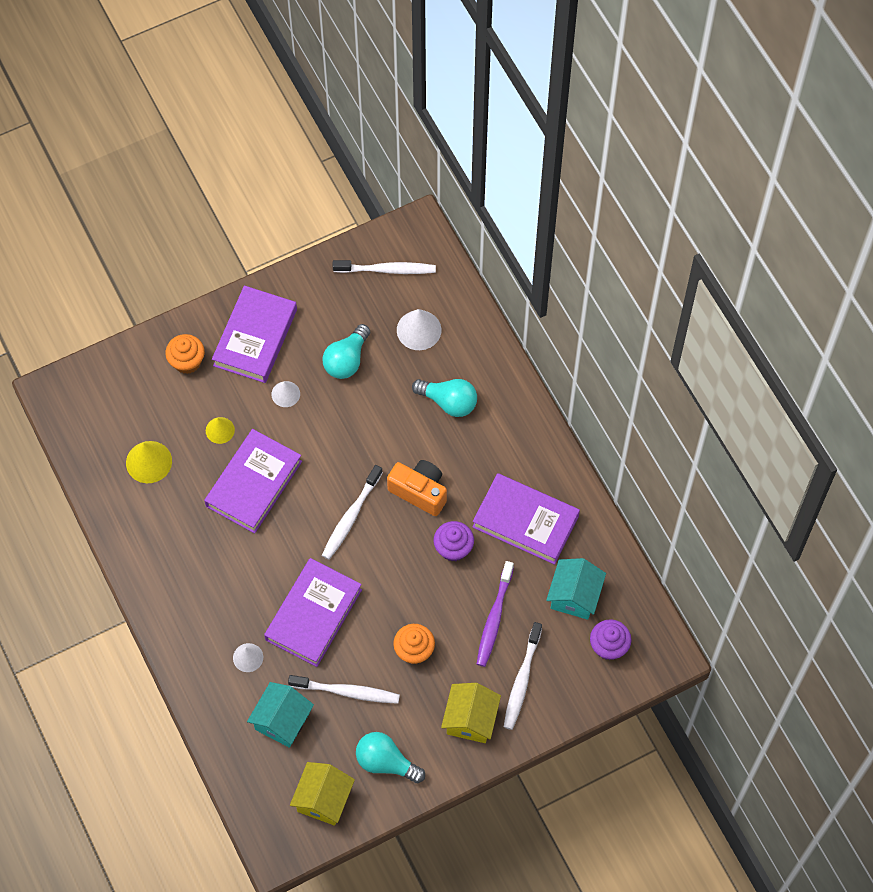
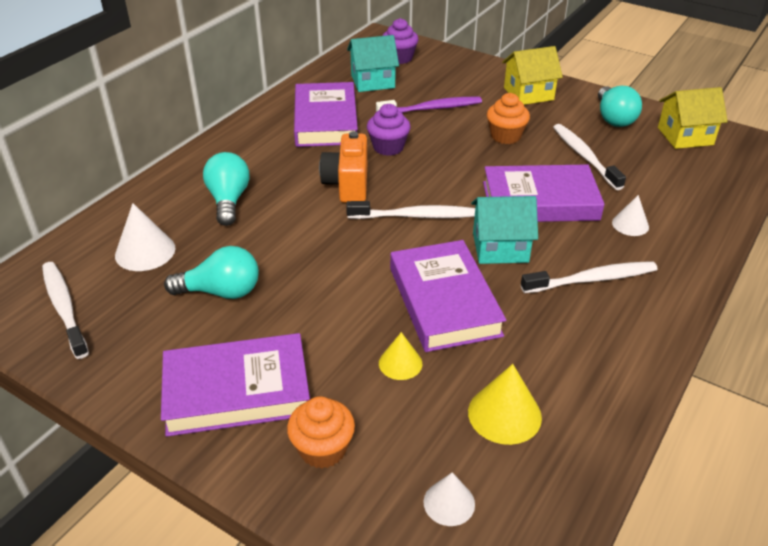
camera: 120 degrees left, 25 degrees down
(253, 484) = (444, 301): purple book -> purple book turned 75 degrees clockwise
(282, 721) = (657, 181): turquoise house -> turquoise house (500, 247)
(285, 394) = (304, 325): white cone -> white cone (449, 503)
(522, 680) = (469, 83): white toothbrush -> white toothbrush (592, 279)

